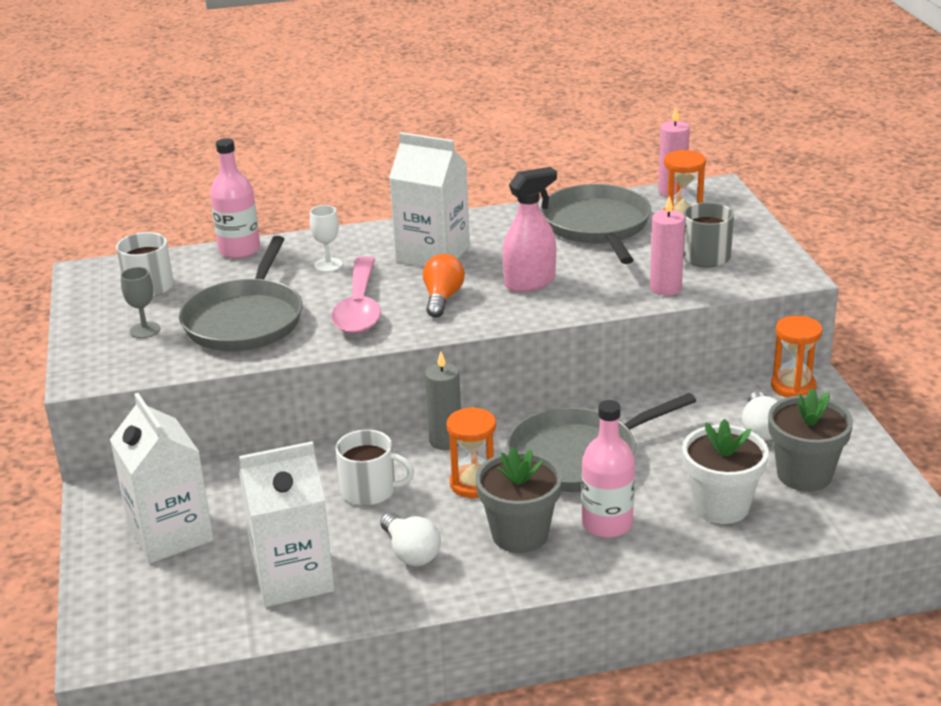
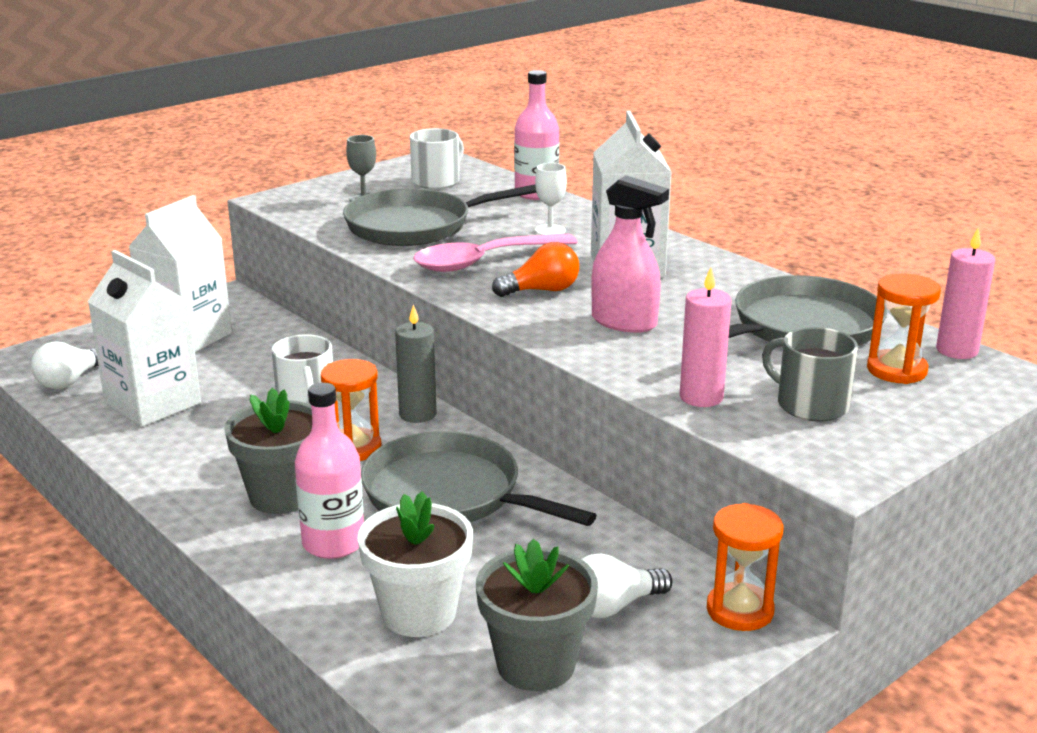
camera: 60 degrees right, 5 degrees down
(411, 552) = (219, 447): white light bulb -> white light bulb (70, 381)

